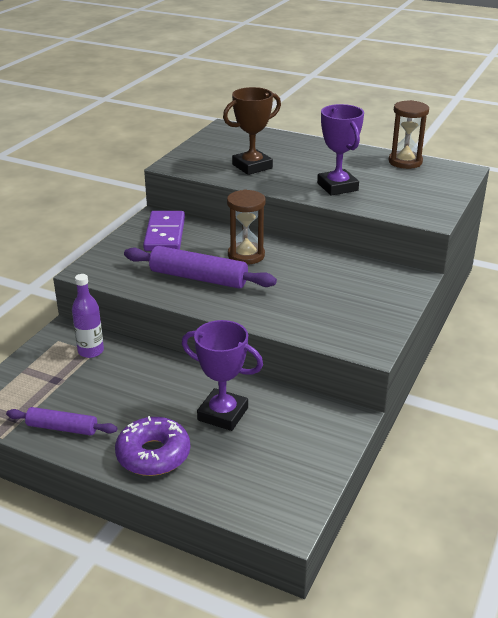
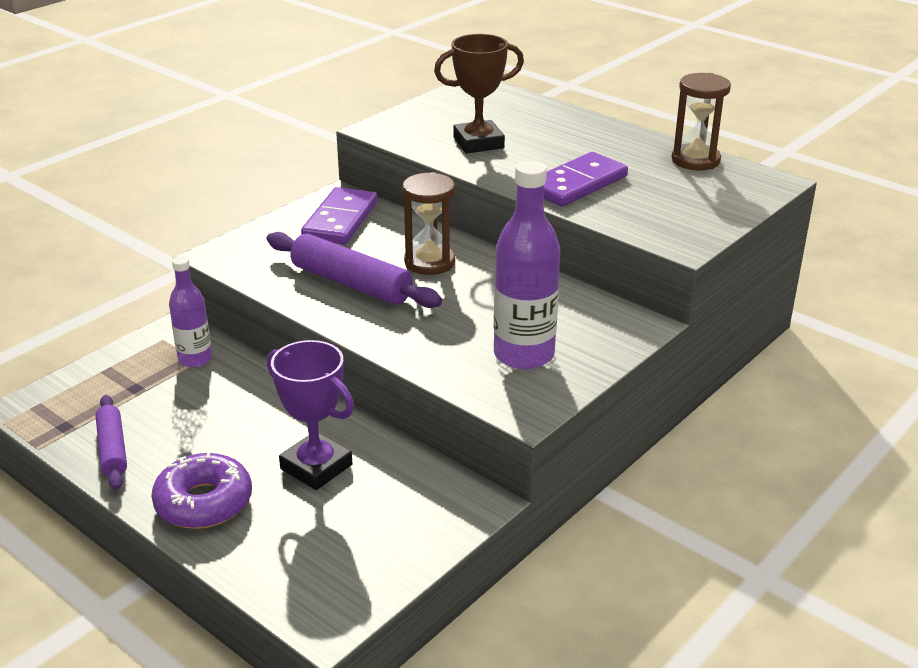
camera: 15 degrees right, 0 degrees up
(62, 428) = (113, 449): purple rolling pin -> purple rolling pin turned 45 degrees clockwise
(337, 187) = (577, 184): purple trophy -> purple domino
(347, 310) = (524, 355): none -> purple bottle

